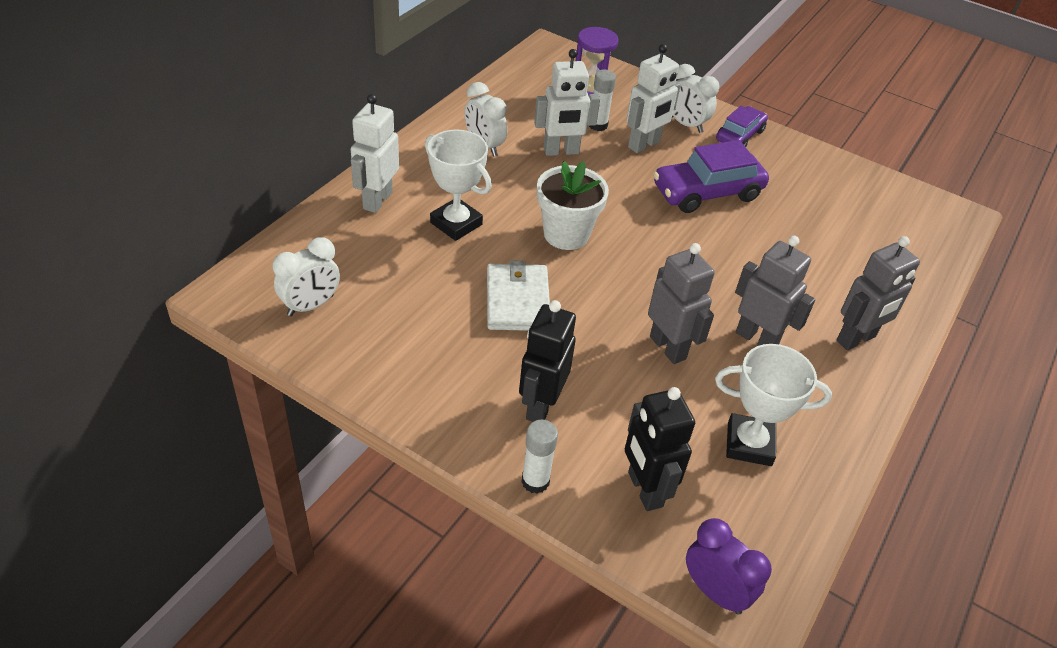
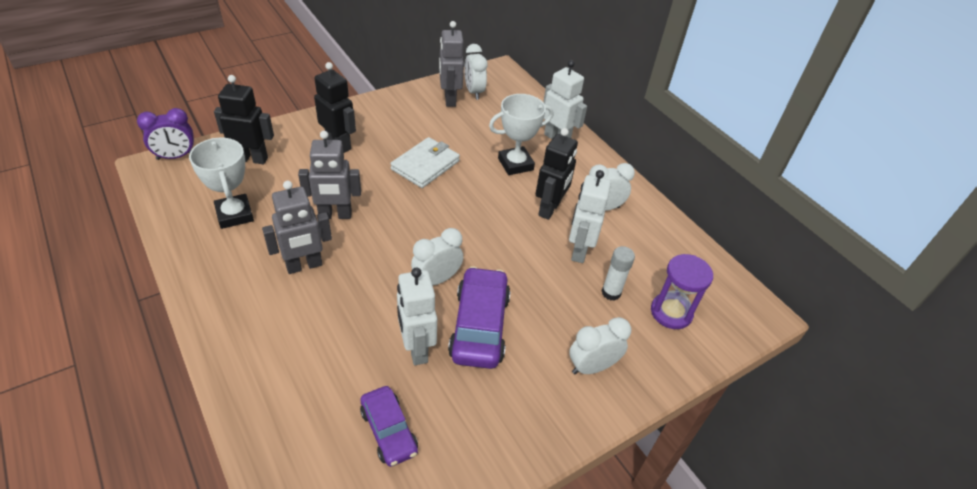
camera: 115 degrees right, 0 degrees up
(516, 181) = (549, 209): none -> black robot
(517, 301) = (425, 165): white wallet -> white wallet turned 75 degrees counterclockwise
(535, 481) = (295, 125): white glue stick -> none
(566, 234) = (475, 212): white flower pot -> none
(644, 145) = (569, 313): white robot -> white robot (416, 349)
(682, 234) = (437, 279): none -> white clock
(739, 135) = (556, 408): purple car -> purple car (389, 431)
(749, 444) = (234, 215): white trophy -> white trophy turned 60 degrees counterclockwise
(856, 339) = (253, 329): grey robot -> grey robot (449, 99)

